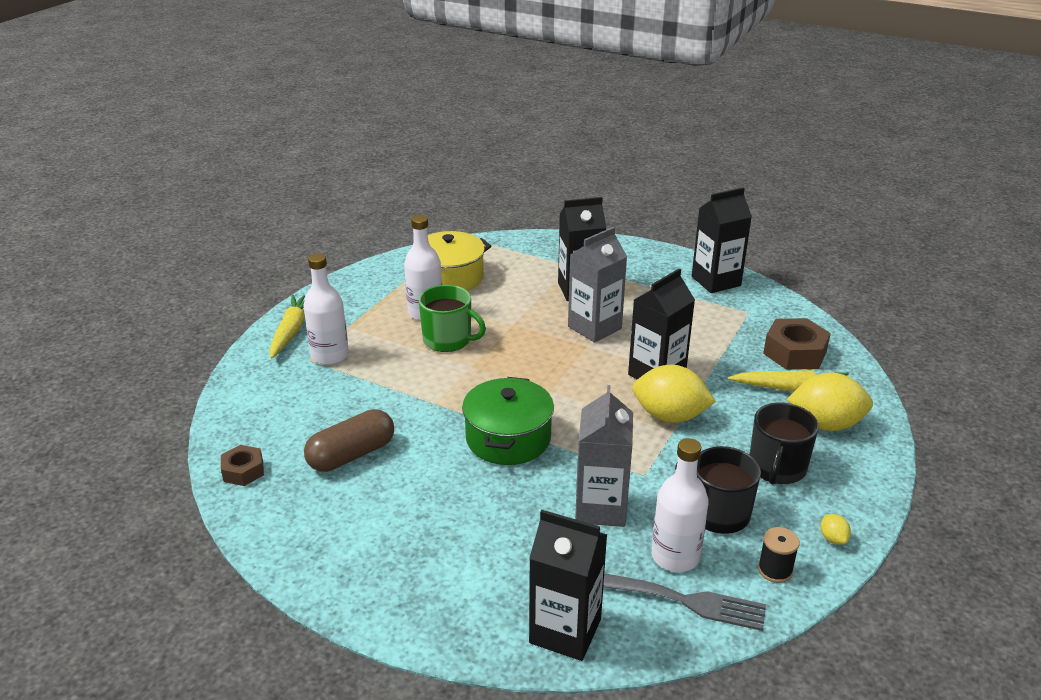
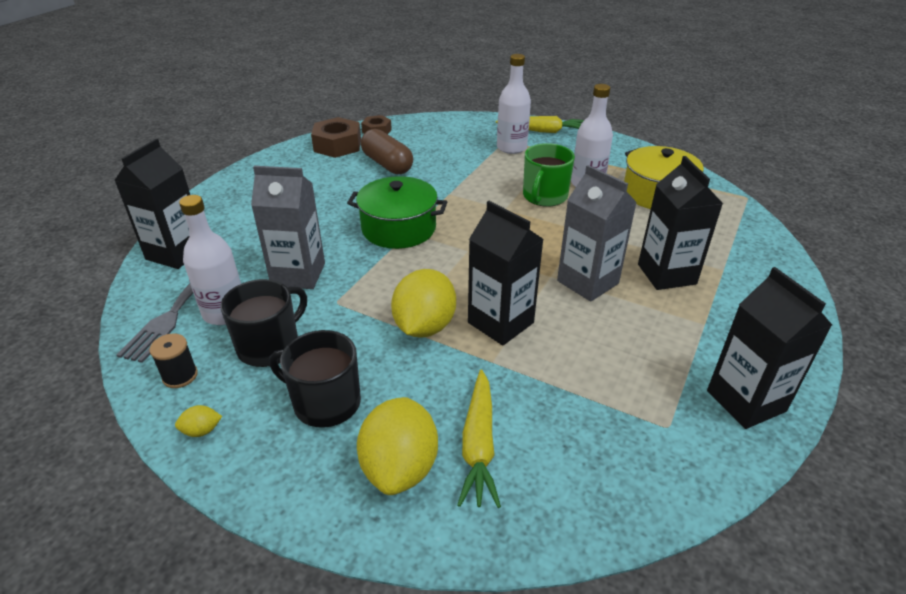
camera: 90 degrees right, 5 degrees up
(794, 353) = (568, 465): brown nut -> brown nut (337, 145)

